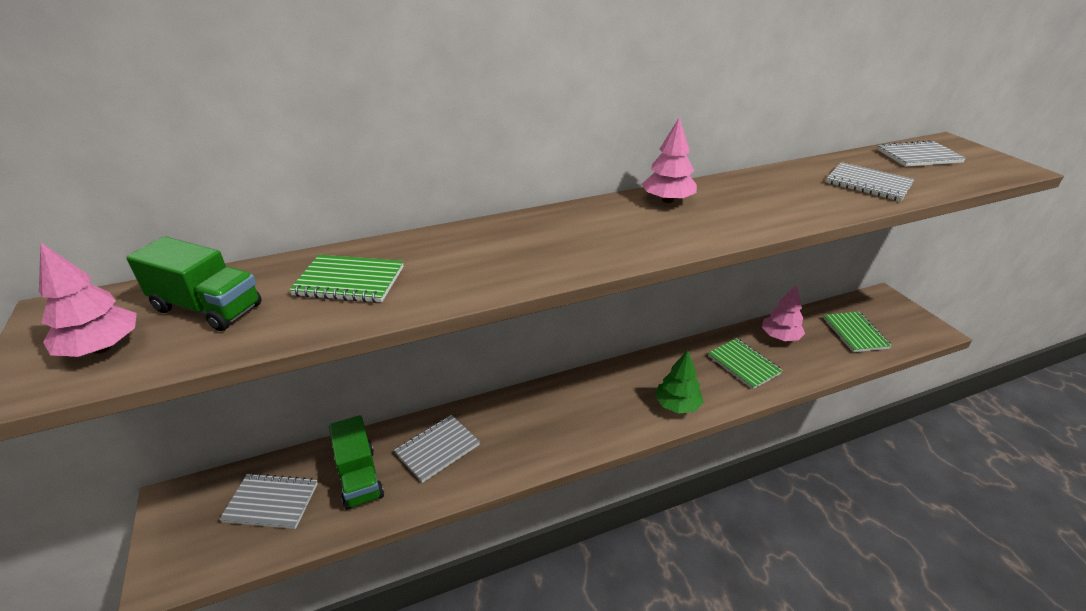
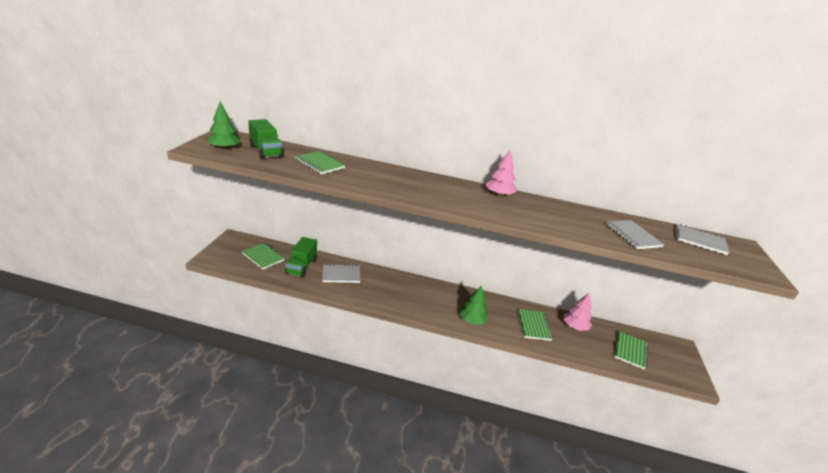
camera: 30 degrees right, 5 degrees down
(102, 348) = (224, 148): pink tree -> green tree
(271, 502) = (263, 257): grey notebook -> green notebook

